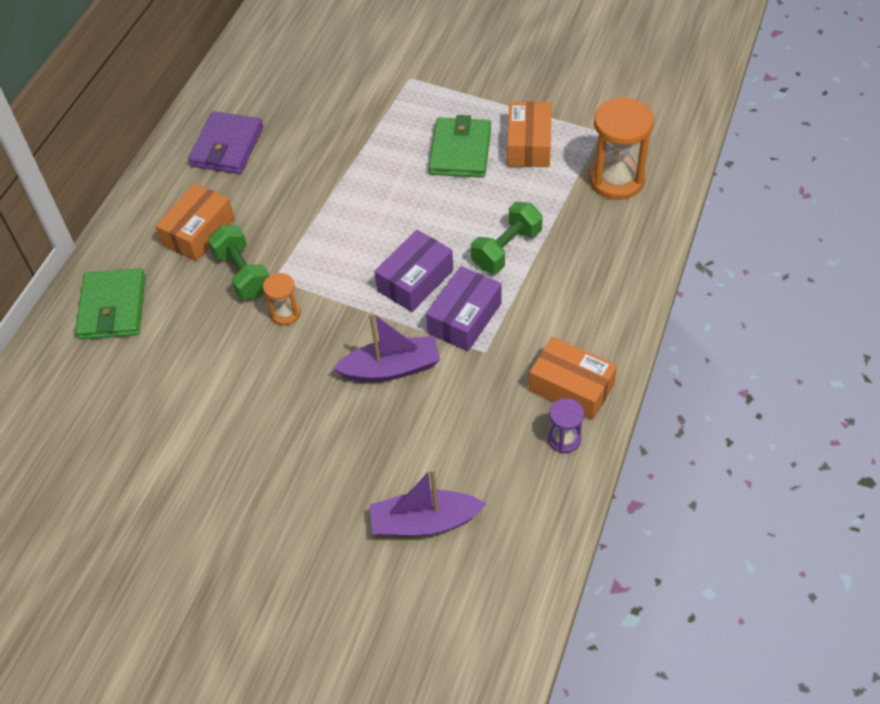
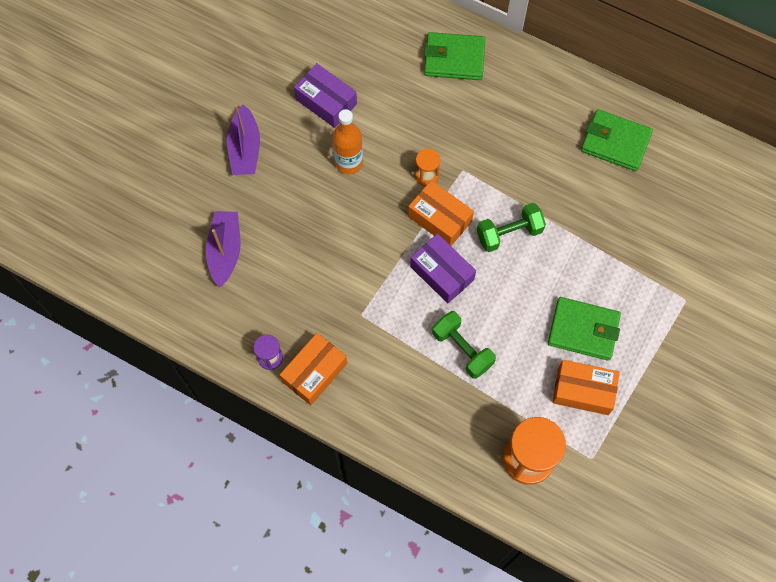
camera: 95 degrees right, 15 degrees up
(198, 232) = (521, 118): orange box -> orange box (440, 219)
(227, 146) = (615, 142): purple wallet -> green wallet
(243, 274) = (471, 148): green dumbbell -> green dumbbell (509, 233)
(274, 399) = (349, 163): none -> orange bottle
(391, 368) = (359, 245): purple boat -> purple boat (245, 149)
(464, 318) = (396, 305): purple box -> purple box (326, 101)

